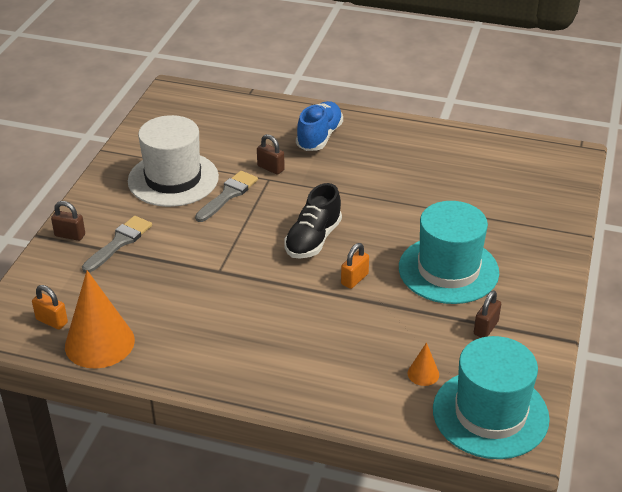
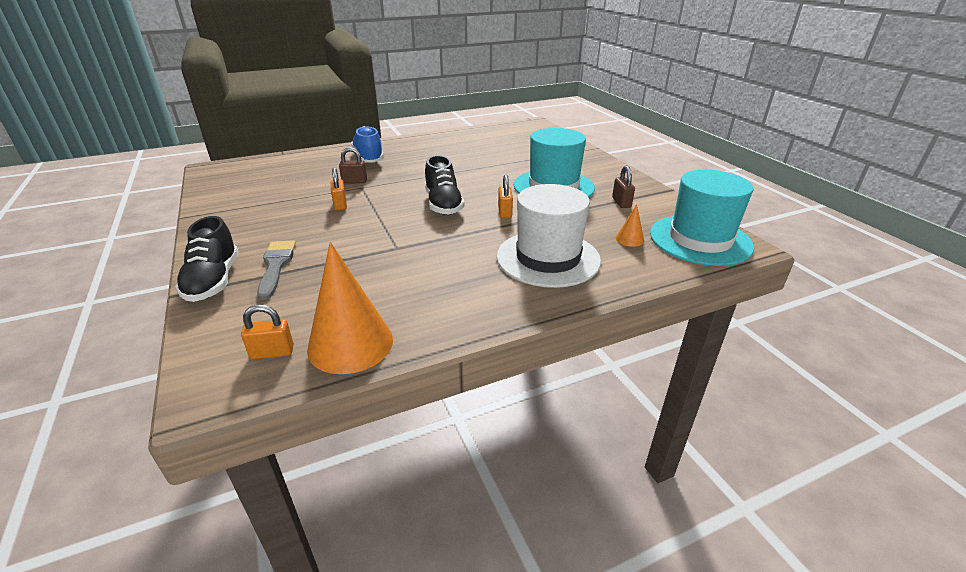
camera: 40 degrees left, 5 degrees down
(70, 235) = (214, 281): brown padlock -> black shoe
(173, 179) = (278, 212): white hat -> white hat (548, 258)
(228, 195) = (340, 205): grey brush -> orange padlock

